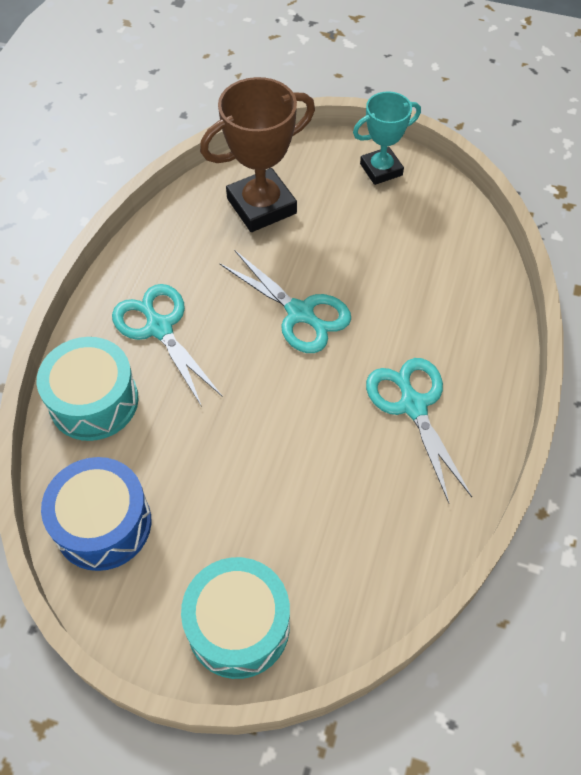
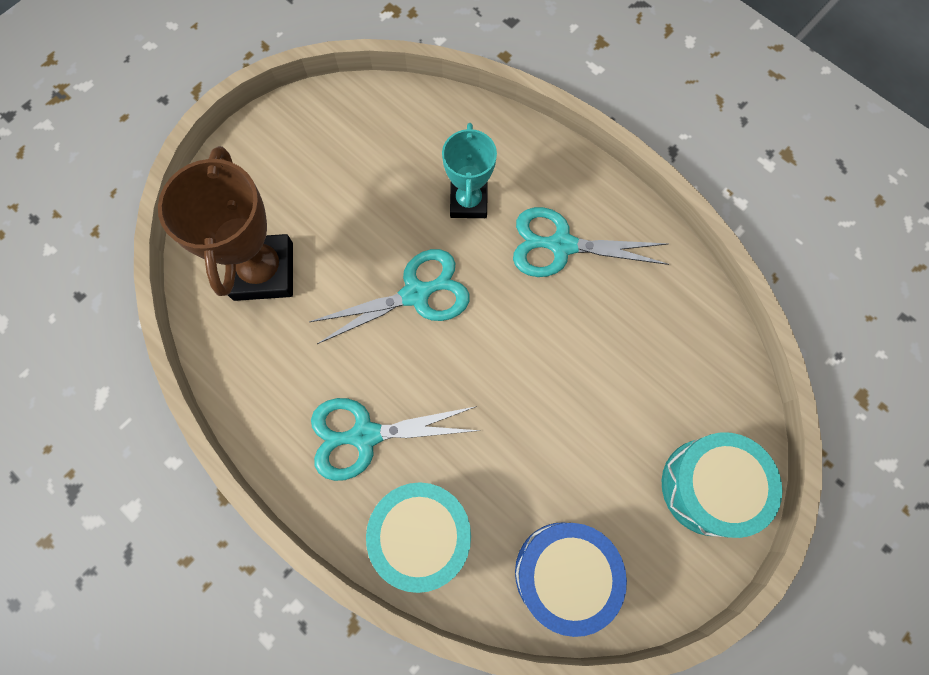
camera: 65 degrees left, 15 degrees up
(381, 169) = (282, 140): turquoise trophy -> turquoise trophy (468, 202)

